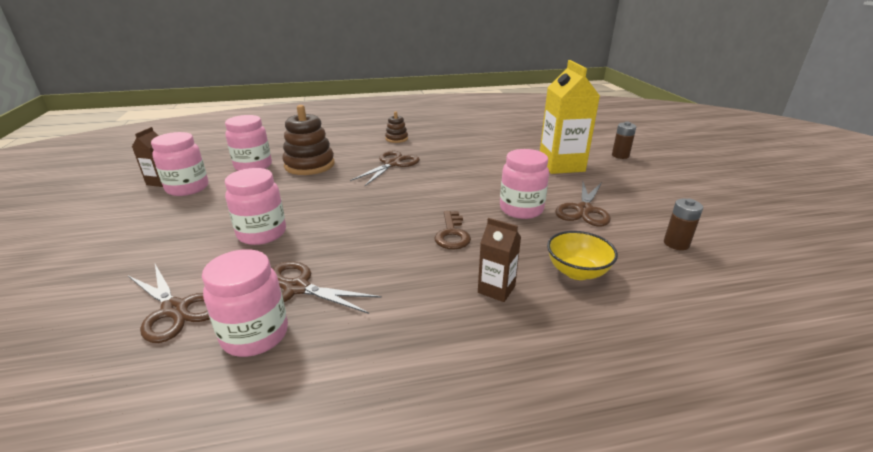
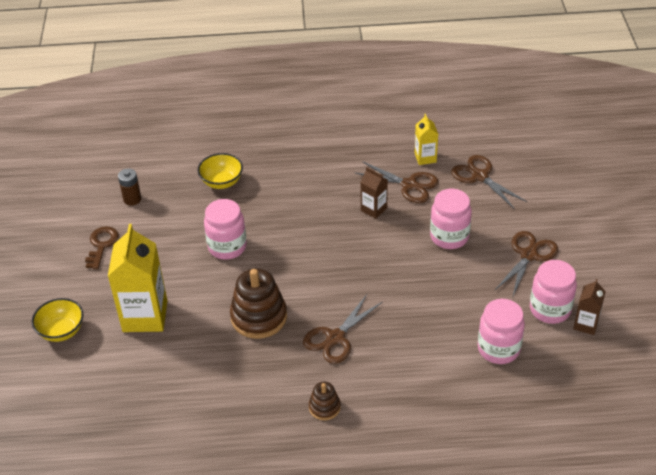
camera: 170 degrees left, 15 degrees up
(255, 335) = (425, 158): pink jar -> yellow carton
(309, 165) = (432, 345): brown stacking toy -> brown stacking toy (259, 317)
(452, 234) = (296, 223): brown key -> brown key (101, 245)
(496, 289) = (281, 174): brown carton -> brown carton (374, 209)
(584, 210) = (173, 241): brown scissors -> brown scissors (529, 255)
(620, 155) = (61, 331): brown battery -> yellow bowl

